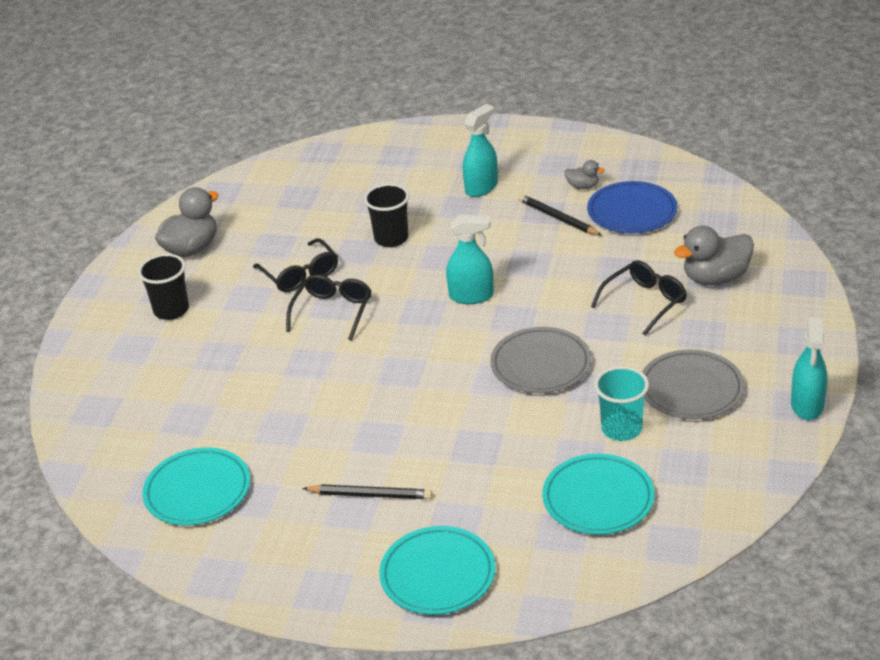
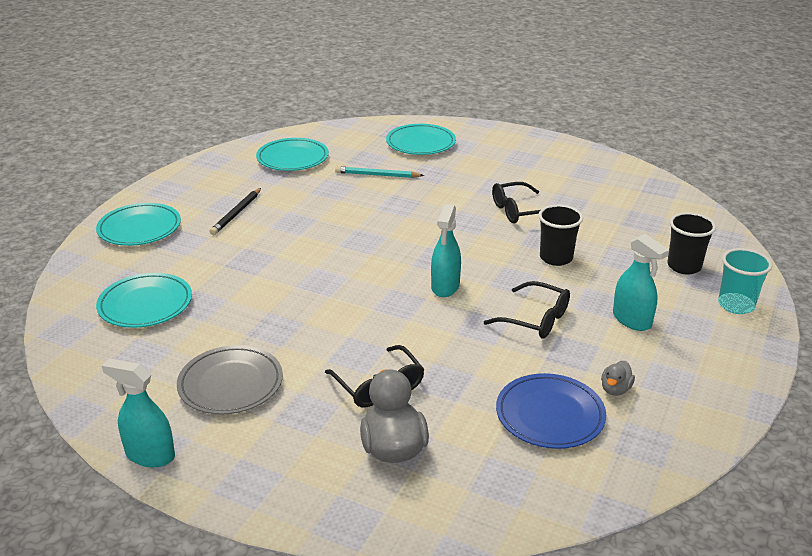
camera: 100 degrees right, 5 degrees down
(130, 381) = (420, 143): none -> turquoise plate
(171, 310) = (496, 160): black cup -> black cup (684, 266)
(191, 249) = (576, 171): grey duck -> none
(234, 398) = (377, 175): none -> turquoise pencil
(333, 311) = (459, 220): black glasses -> black glasses (536, 319)
(540, 365) = (325, 306): grey plate -> none
(558, 218) = (556, 359): black pencil -> none
(621, 429) = (212, 332): turquoise cup -> turquoise cup (736, 305)

